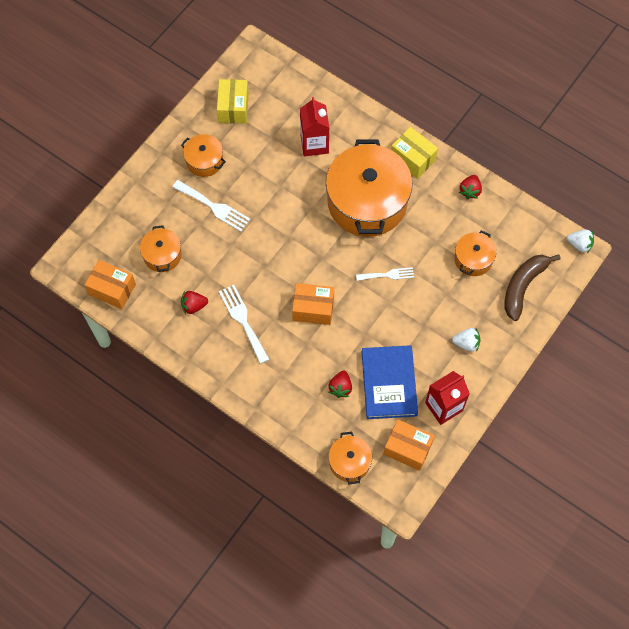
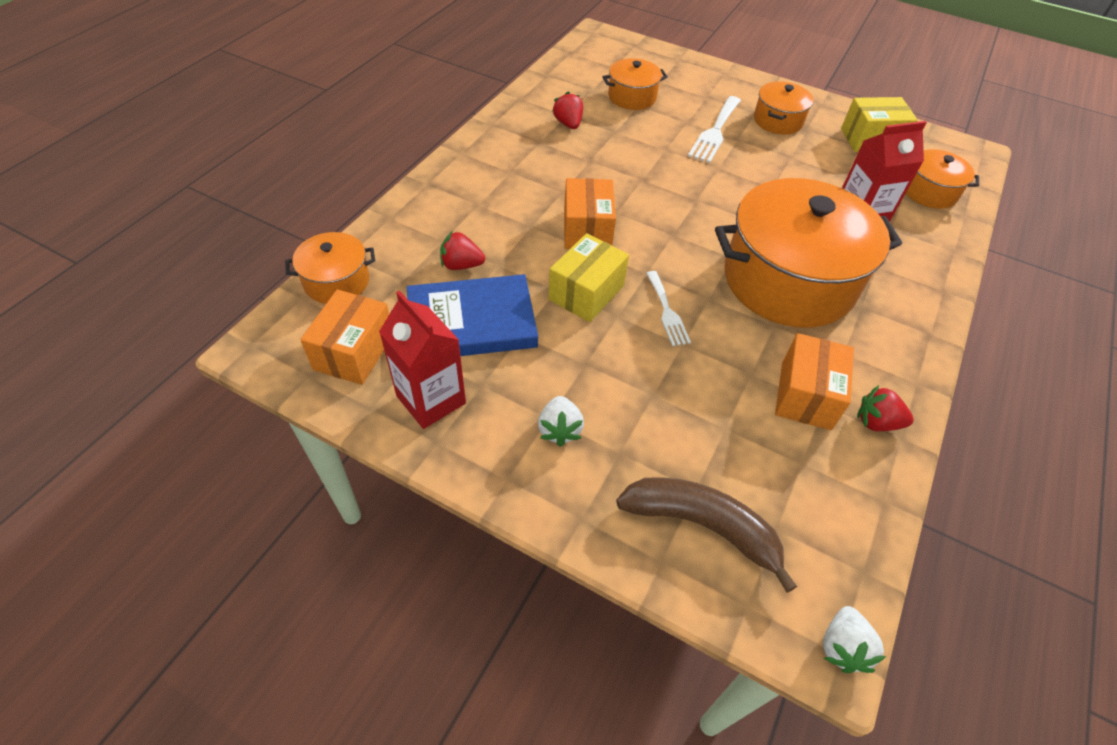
camera: 80 degrees right, 15 degrees down
(112, 289) = (577, 66): orange box -> orange box (806, 395)
(243, 320) = (555, 165): white fork -> none
(413, 159) = (898, 334): yellow box -> yellow box (586, 292)
(473, 259) = (735, 433): orange pot -> orange pot (929, 192)

